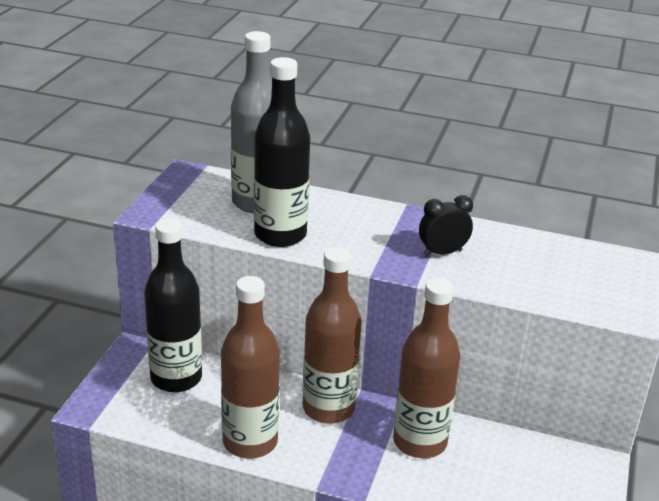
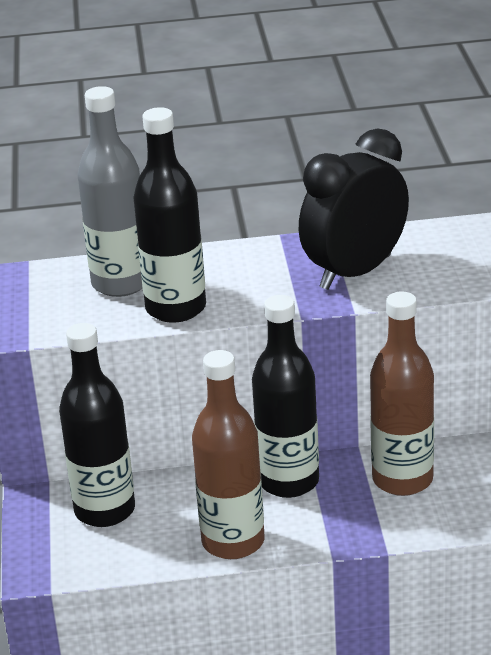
camera: 20 degrees left, 0 degrees up
(328, 408) = (289, 482): brown bottle -> black bottle
(442, 253) = (355, 272): black clock -> black clock, size x2.03

